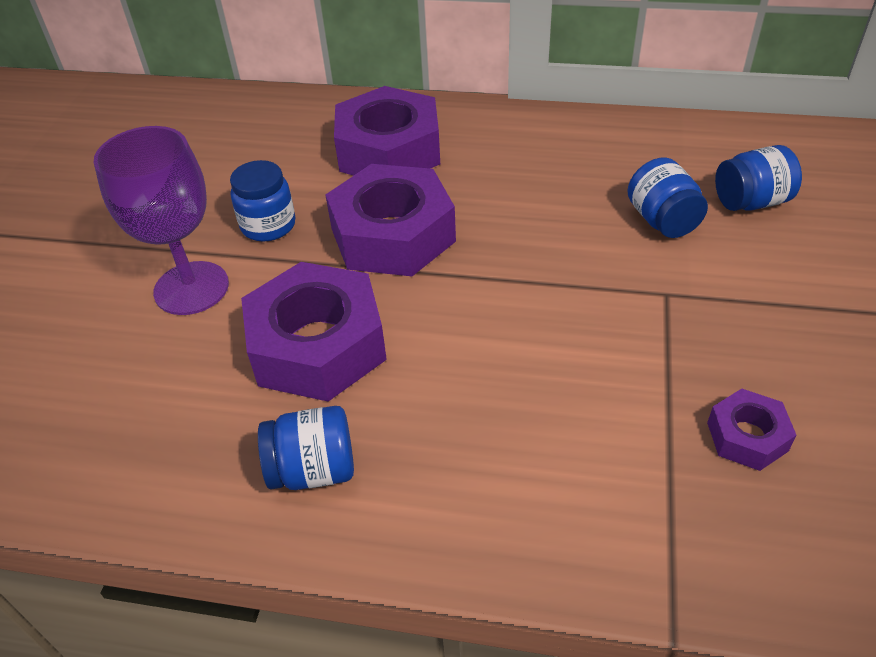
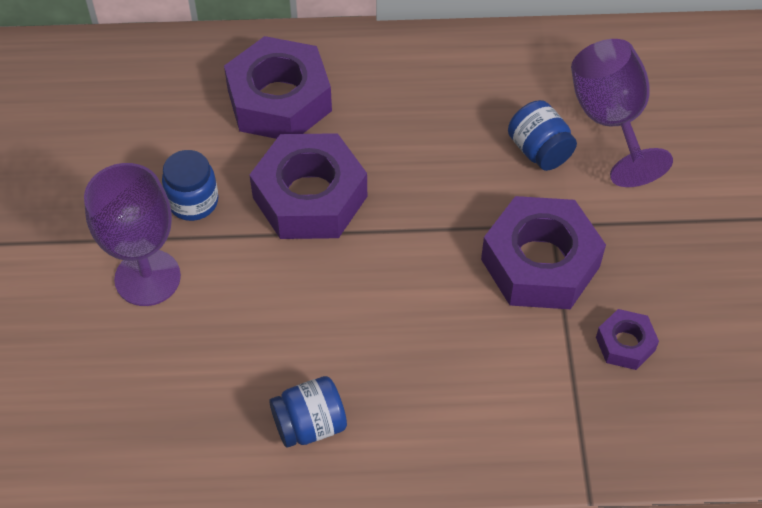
camera: 15 degrees left, 10 degrees up
(317, 345) = (278, 317): purple nut -> purple nut (540, 263)
(751, 202) = (611, 121): blue jar -> purple goblet

